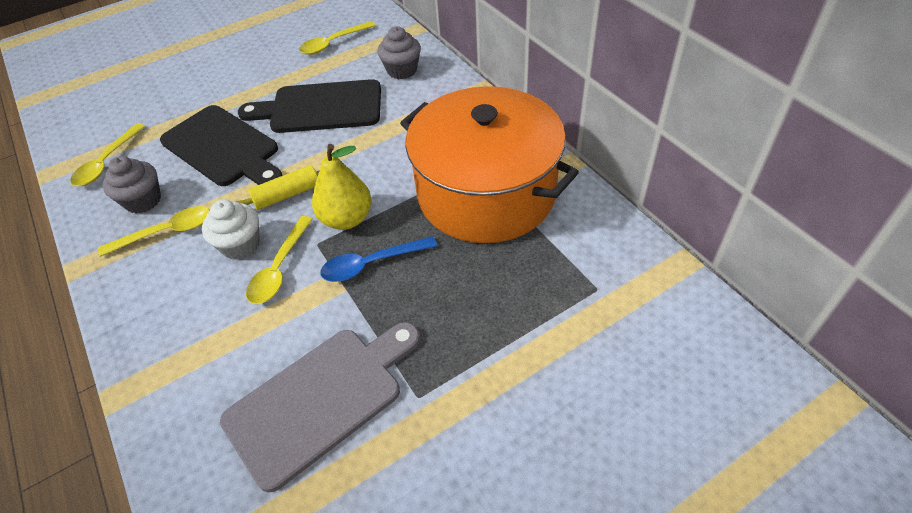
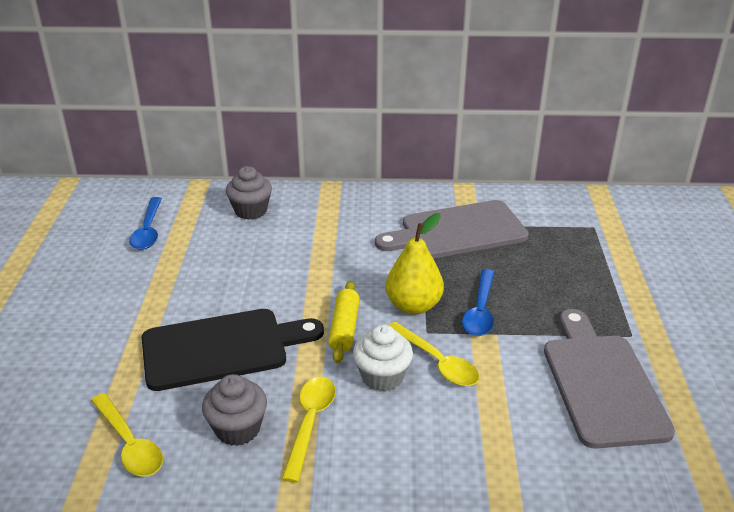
camera: 60 degrees left, 15 degrees down
(320, 107) = (241, 270): black cutting board -> none
(332, 43) = (148, 231): yellow spoon -> blue spoon
(486, 193) = (457, 231): orange pot -> grey cutting board

